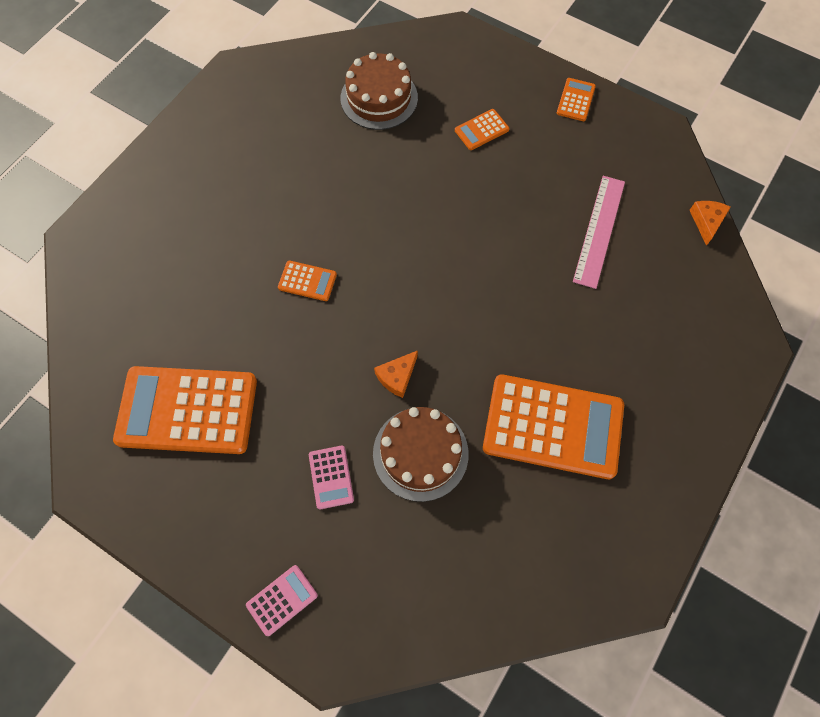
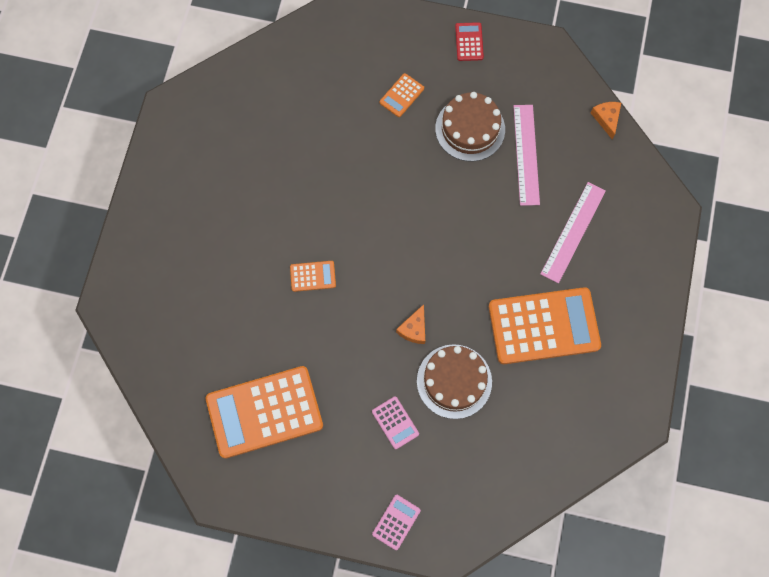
camera: 20 degrees left, 5 degrees up
(379, 98) = (304, 93): brown cake -> brown cake (470, 129)
(575, 100) = (469, 42): orange calculator -> red calculator
(626, 331) = (573, 232): none -> pink ruler

